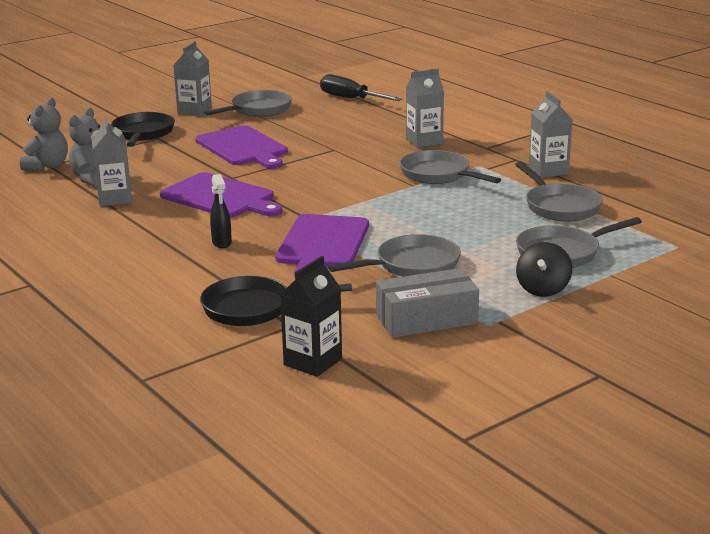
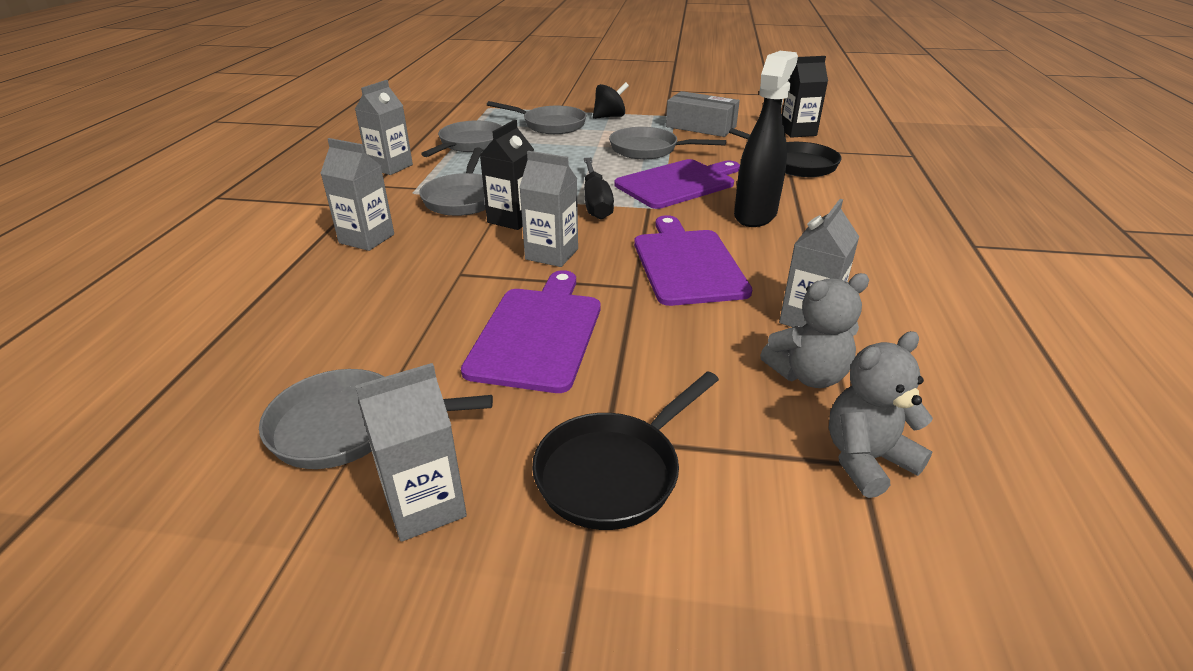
camera: 135 degrees left, 10 degrees up
(222, 243) = (755, 215): black spray bottle -> black spray bottle, size x2.03
(308, 172) = (551, 254): none -> grey carton
(351, 99) = (202, 366): black screwdriver -> black screwdriver (596, 202)
(376, 178) = (512, 219): none -> black carton

